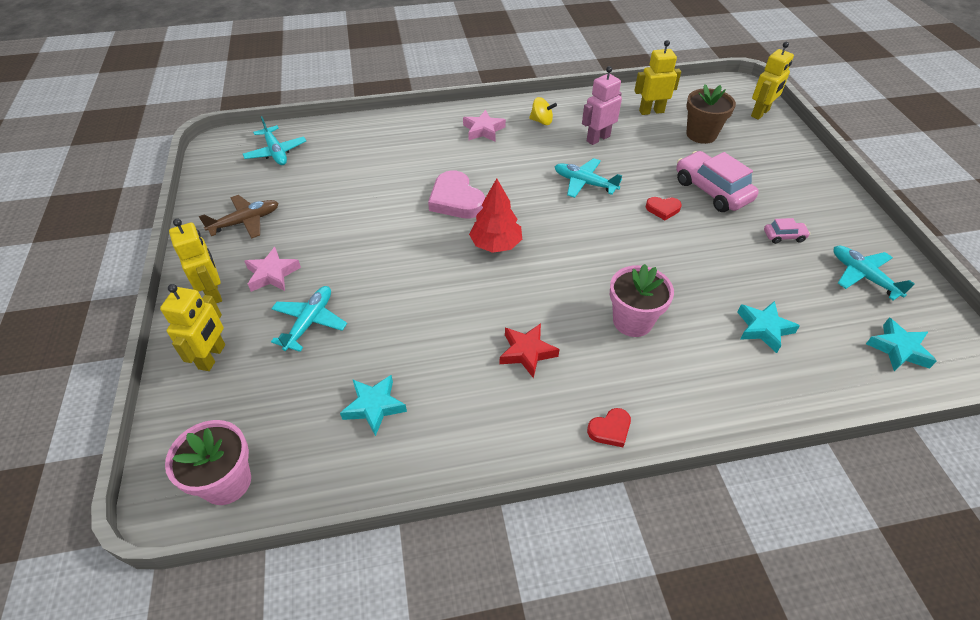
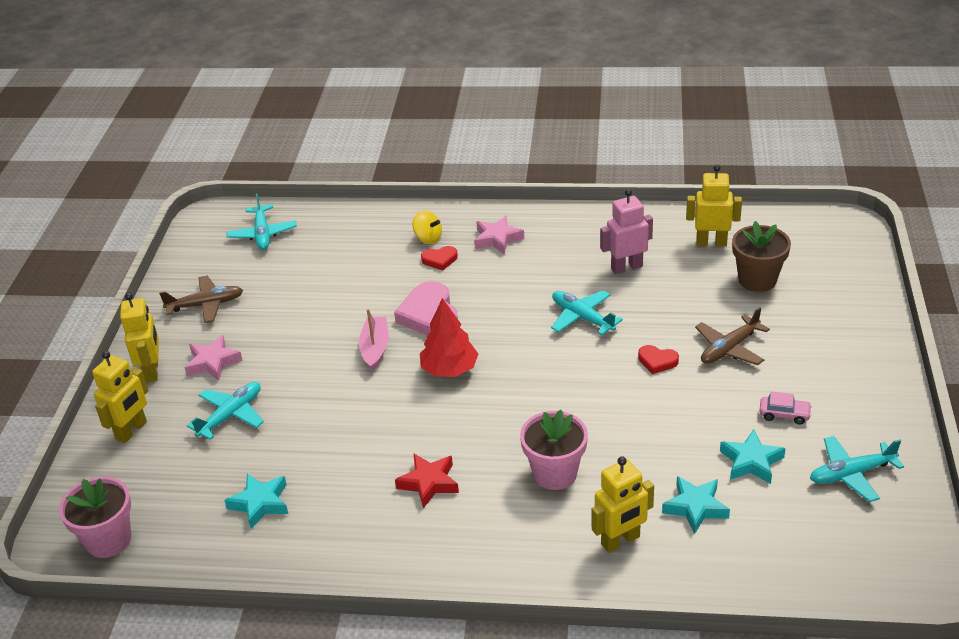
camera: 20 degrees right, 10 degrees down
(421, 236) = (375, 348): none -> pink boat
(541, 121) = (570, 237): yellow spinning top -> yellow spinning top (428, 238)
(610, 429) = (475, 569): red heart -> red heart (440, 260)
(712, 190) = (729, 349): pink car -> brown plane
(760, 113) = (851, 263): yellow robot -> yellow robot (620, 541)
(863, 276) = (851, 474): turquoise plane -> turquoise plane turned 90 degrees counterclockwise
(898, 349) = (838, 557): turquoise star -> turquoise star (751, 461)

